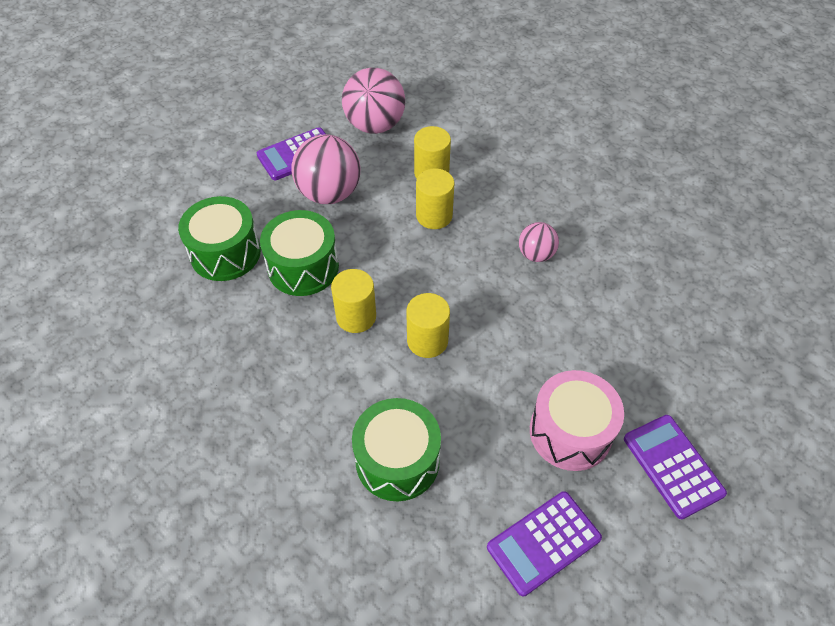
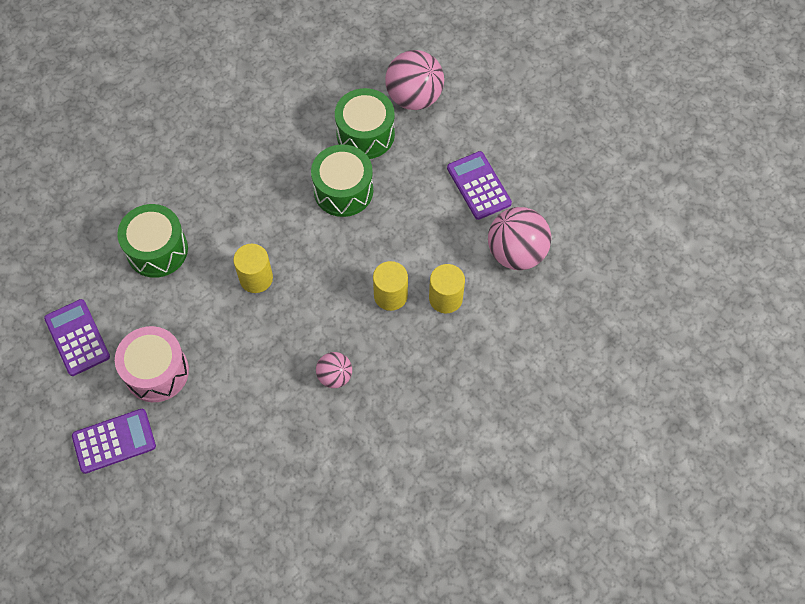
camera: 95 degrees right, 10 degrees up
(329, 193) = (426, 211): pink ball -> pink ball (414, 97)
(356, 316) = (287, 228): yellow cylinder -> none

